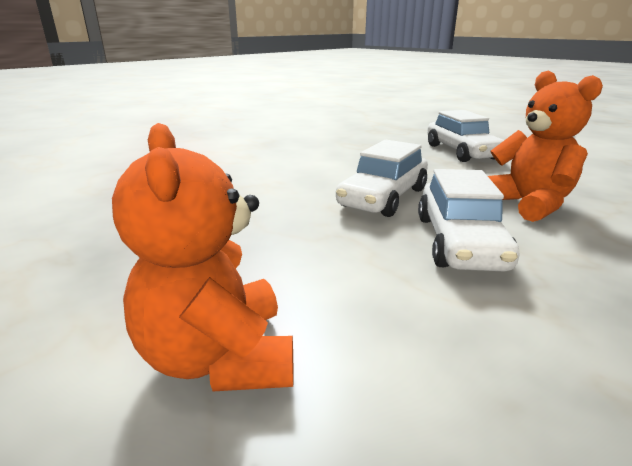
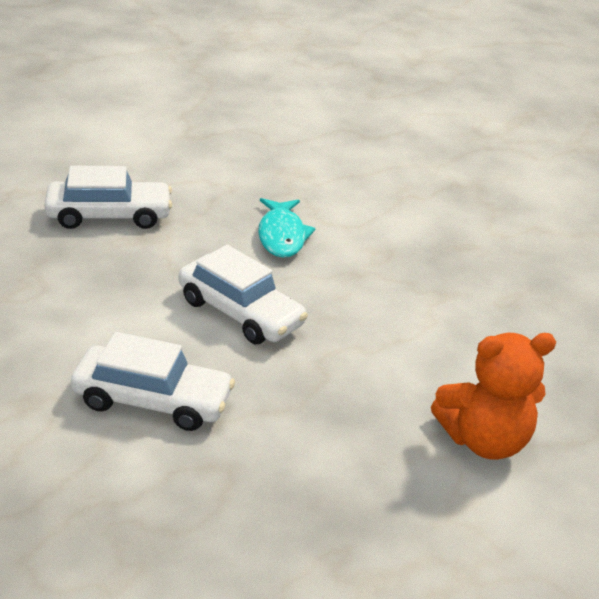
camera: 85 degrees left, 10 degrees up
(459, 242) = (347, 297): white car -> white car (152, 400)
(528, 204) = (282, 236): orange teddy bear -> turquoise fish

